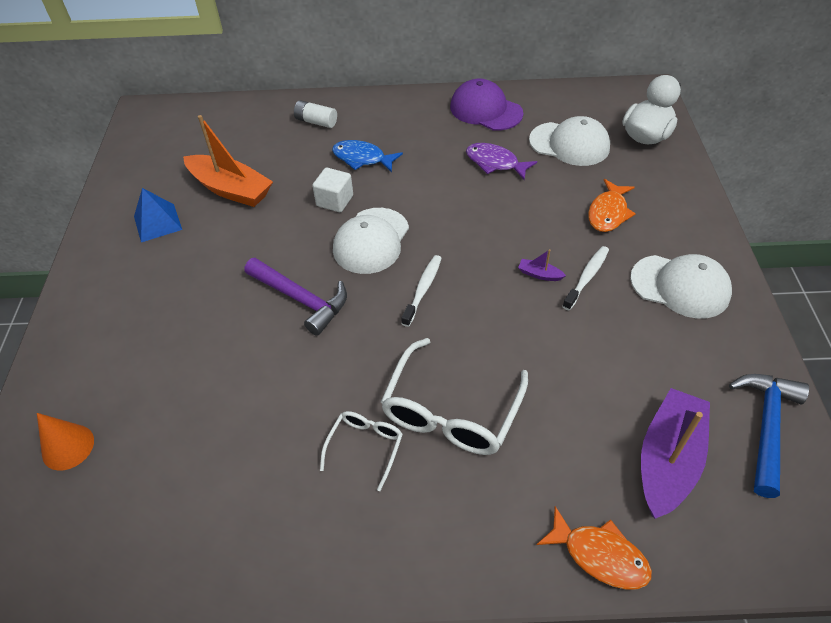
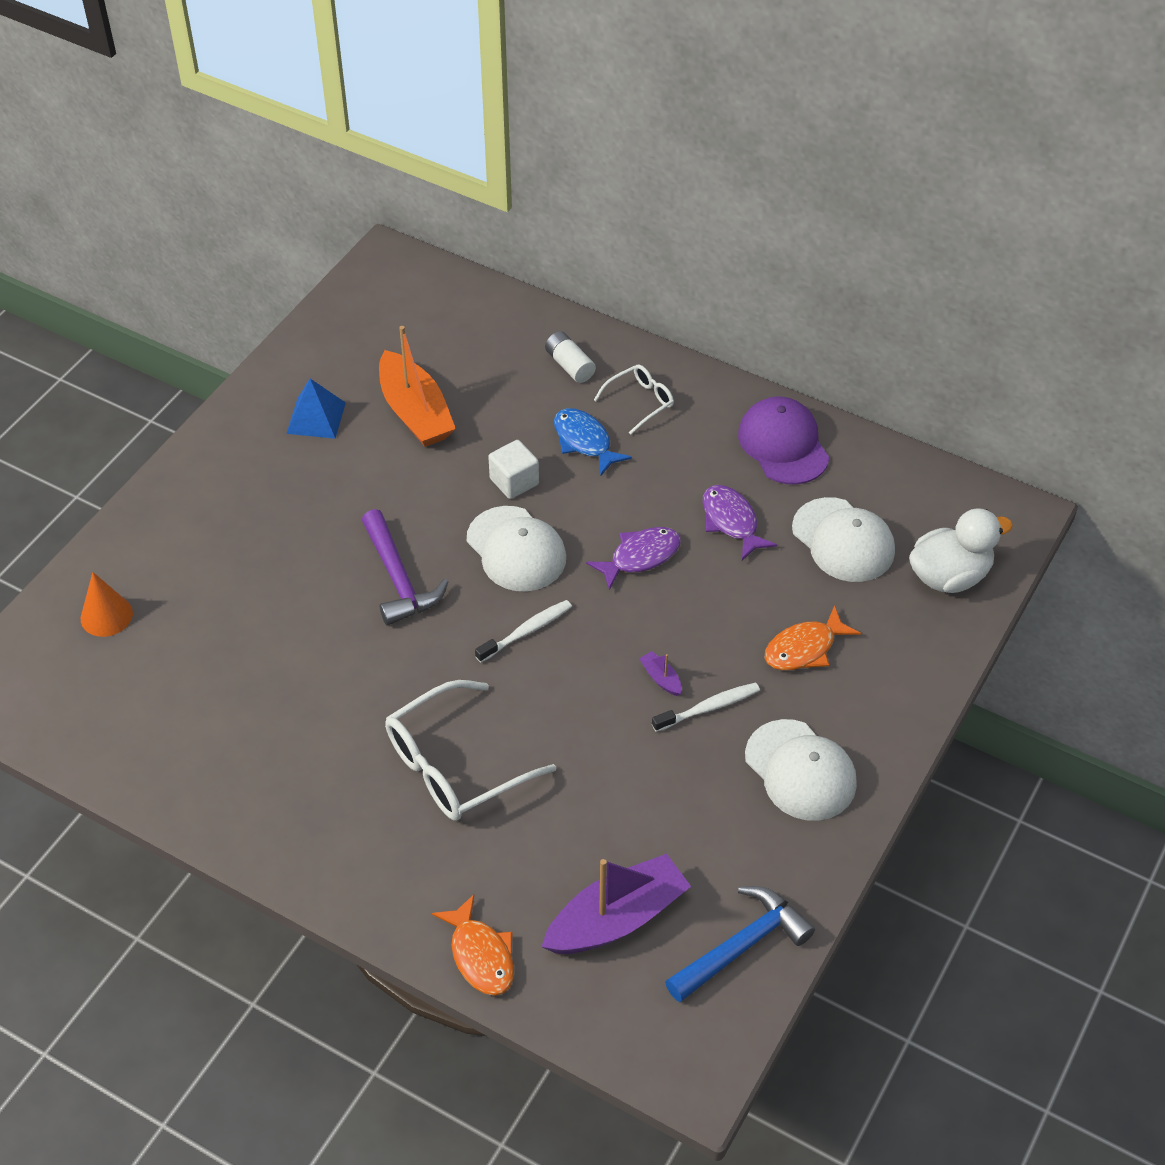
camera: 30 degrees right, 0 degrees up
(365, 447) = (353, 754): white glasses -> white glasses (640, 402)
(371, 241) = (516, 549): white cap -> white cap turned 90 degrees counterclockwise
(457, 208) = (640, 557): none -> purple fish

